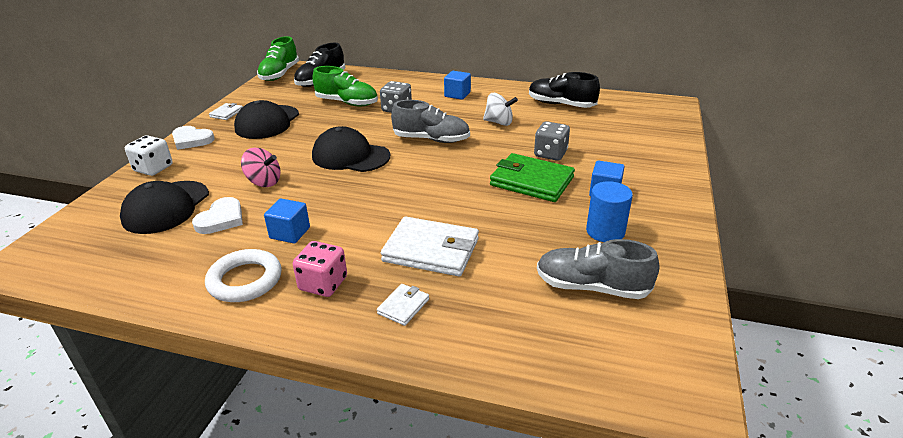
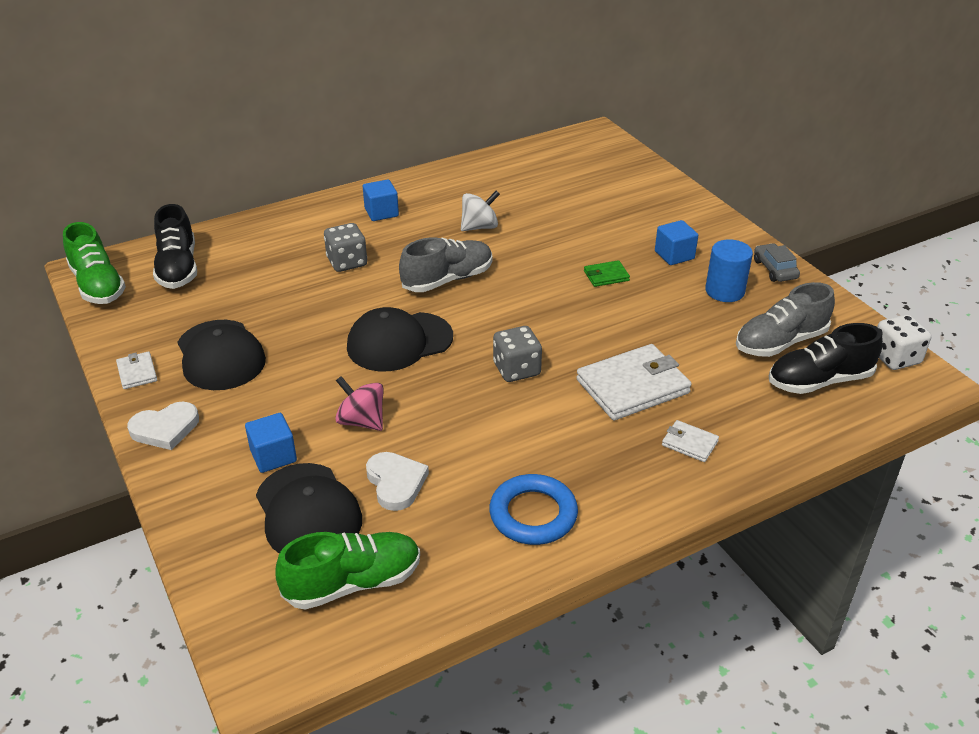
camera: 45 degrees left, 5 degrees up
(153, 168) = (192, 487): white dice -> white dice (895, 358)
(245, 280) = (533, 514): white ring -> blue ring
(264, 182) = (362, 421): pink spinning top -> pink spinning top turned 120 degrees counterclockwise
(290, 233) = (490, 450): blue cube -> blue cube (273, 456)
(323, 284) = (601, 470): pink dice -> none
(347, 103) = (272, 282): green shoe -> green shoe (353, 583)
(403, 306) = (689, 443): white wallet -> white wallet turned 45 degrees counterclockwise
(531, 181) = (606, 276): green wallet -> green wallet, size x0.48
(550, 154) = (578, 239): grey dice -> grey dice (516, 369)
(561, 104) = (504, 178): black shoe -> black shoe (819, 381)
(675, 239) = (774, 269): none -> grey car

